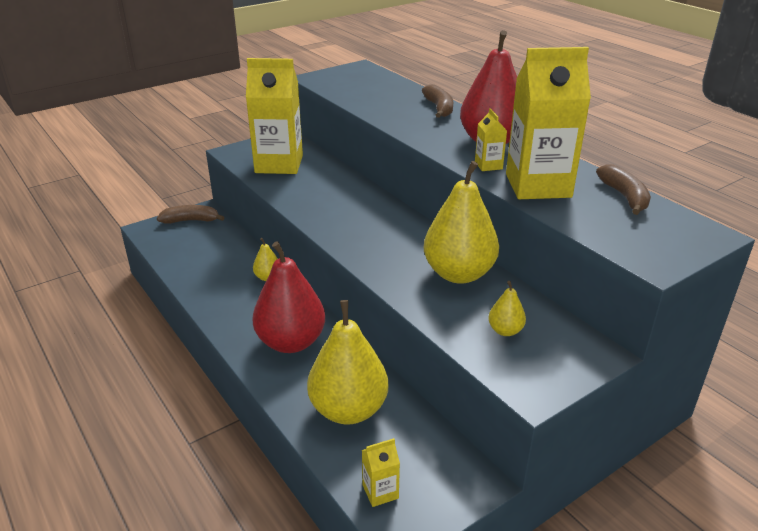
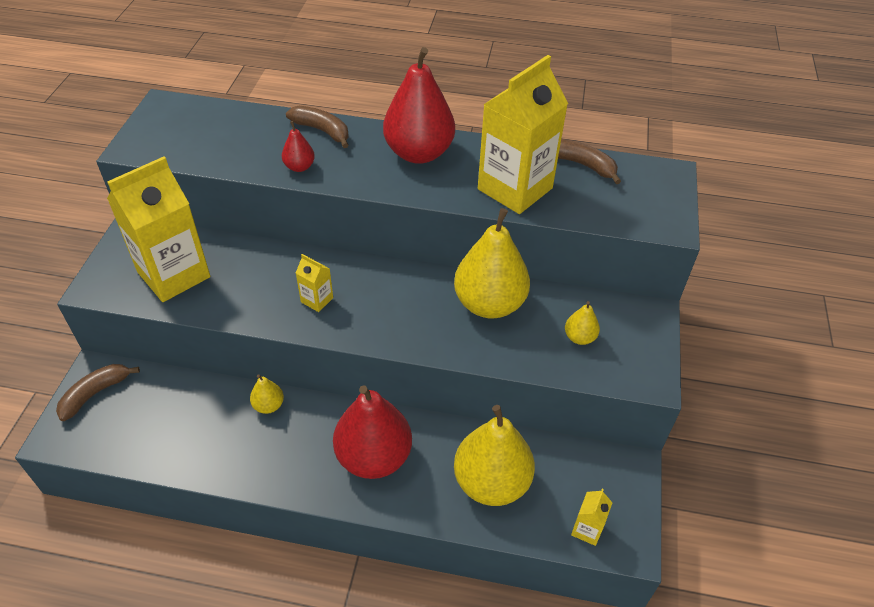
camera: 45 degrees left, 15 degrees up
(396, 118) = (299, 167): none -> red pear
(488, 165) = (452, 186): yellow carton -> yellow carton (317, 300)

